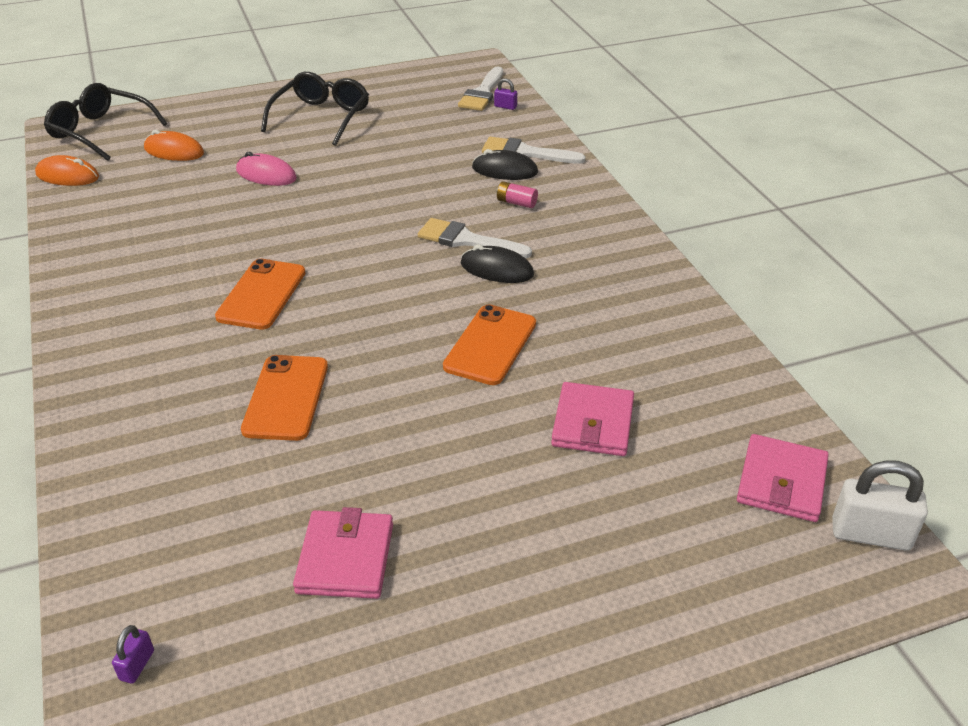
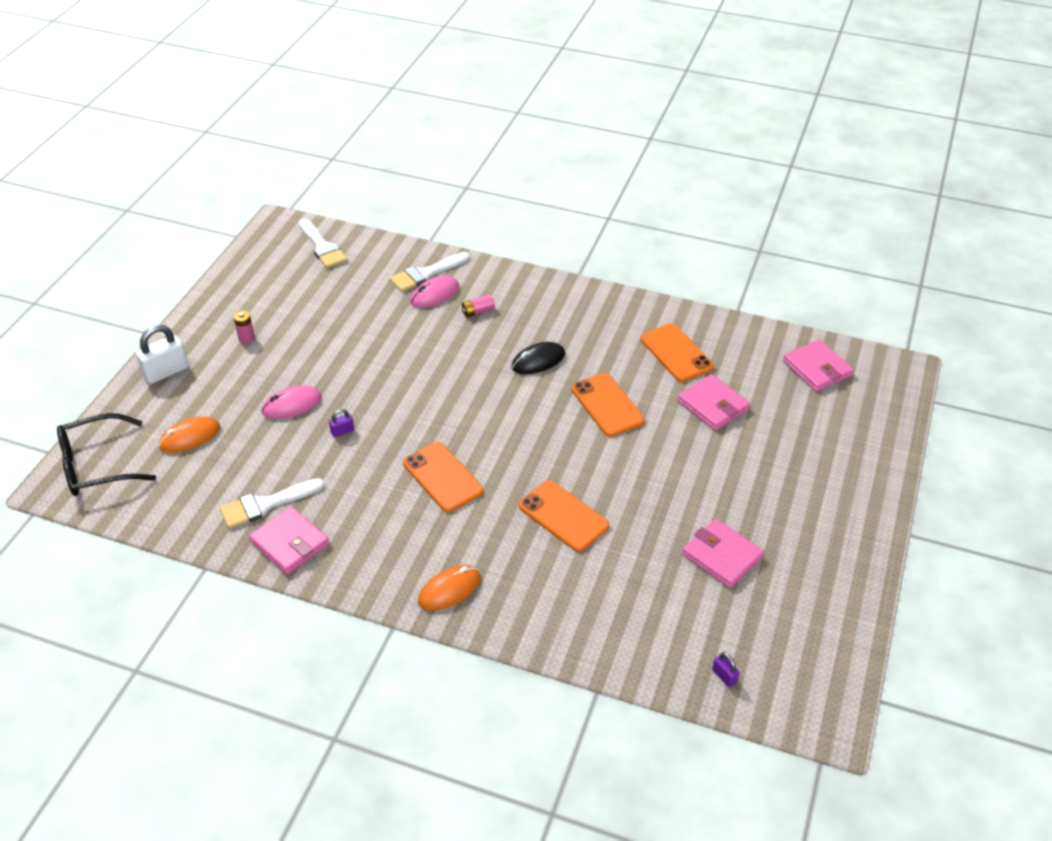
camera: 50 degrees left, 5 degrees up
(67, 176) = (147, 512): orange mouse -> orange mouse (449, 590)
(92, 256) = (290, 543): none -> pink wallet
(321, 117) = (246, 338): black glasses -> pink battery
(467, 240) = (493, 356): white brush -> white brush (265, 504)
(505, 106) = (355, 248): purple padlock -> purple padlock (342, 431)
(505, 170) = (434, 294): black mouse -> pink mouse
(639, 353) = (676, 353): none -> orange phone
(870, 534) = (874, 364): white padlock -> white padlock (166, 372)

